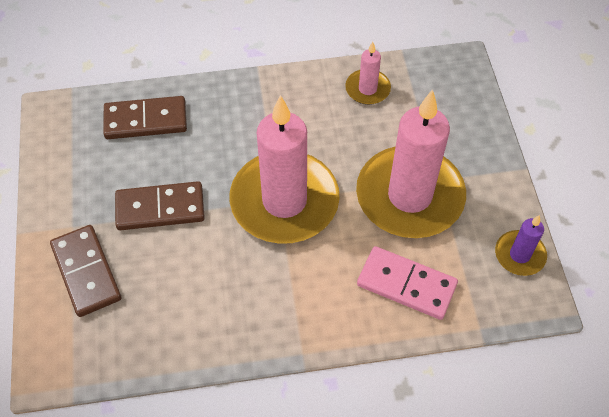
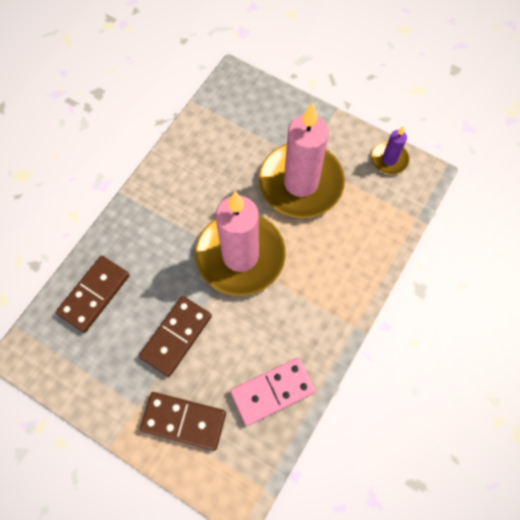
camera: 50 degrees left, 10 degrees up
(367, 89) = (202, 142): pink candle -> none
(406, 284) = (358, 233): pink domino -> pink domino (272, 391)

